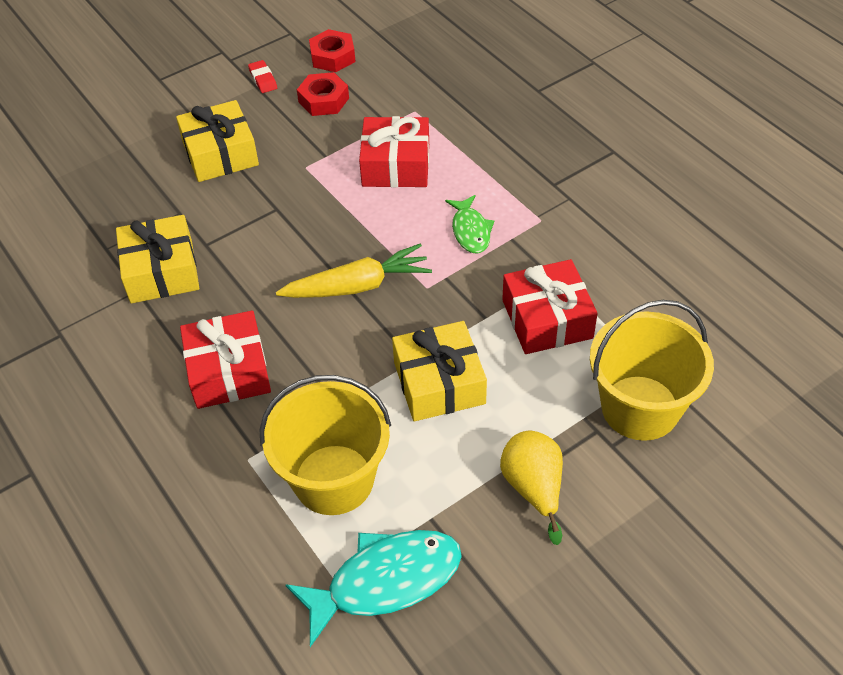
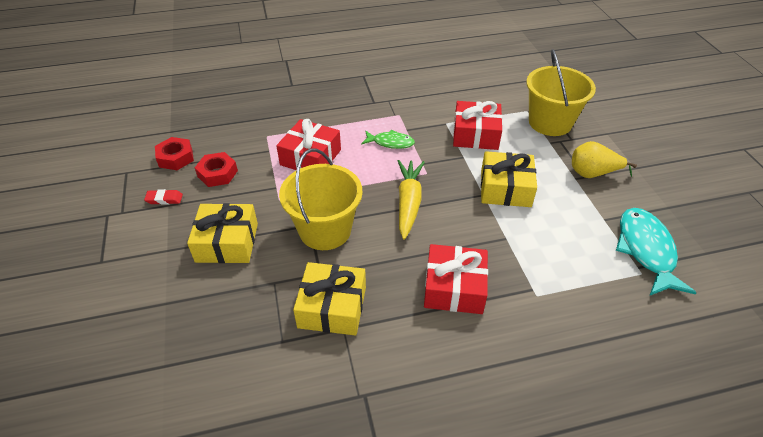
camera: 70 degrees left, 5 degrees down
(334, 479) = (565, 255): yellow bucket -> yellow bucket (325, 230)

